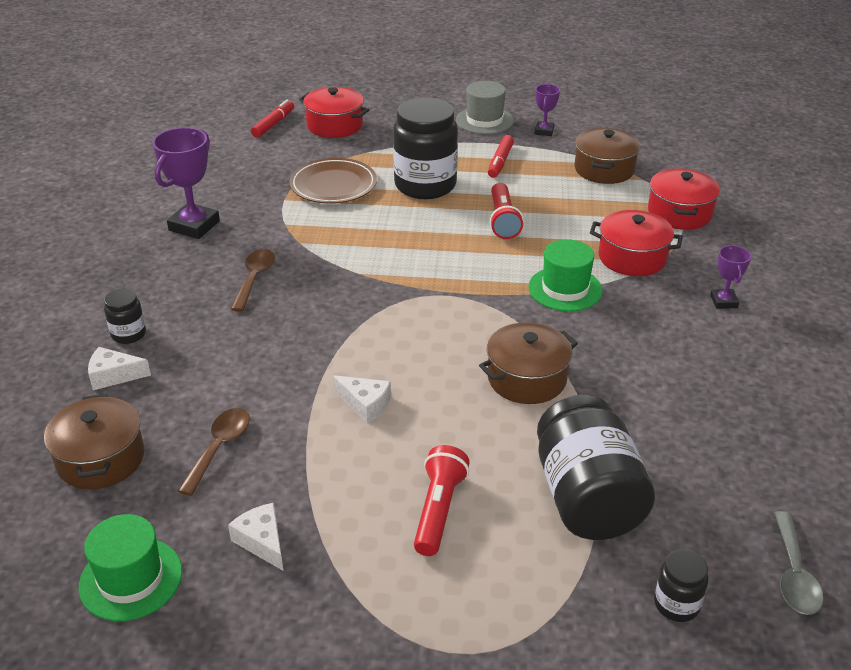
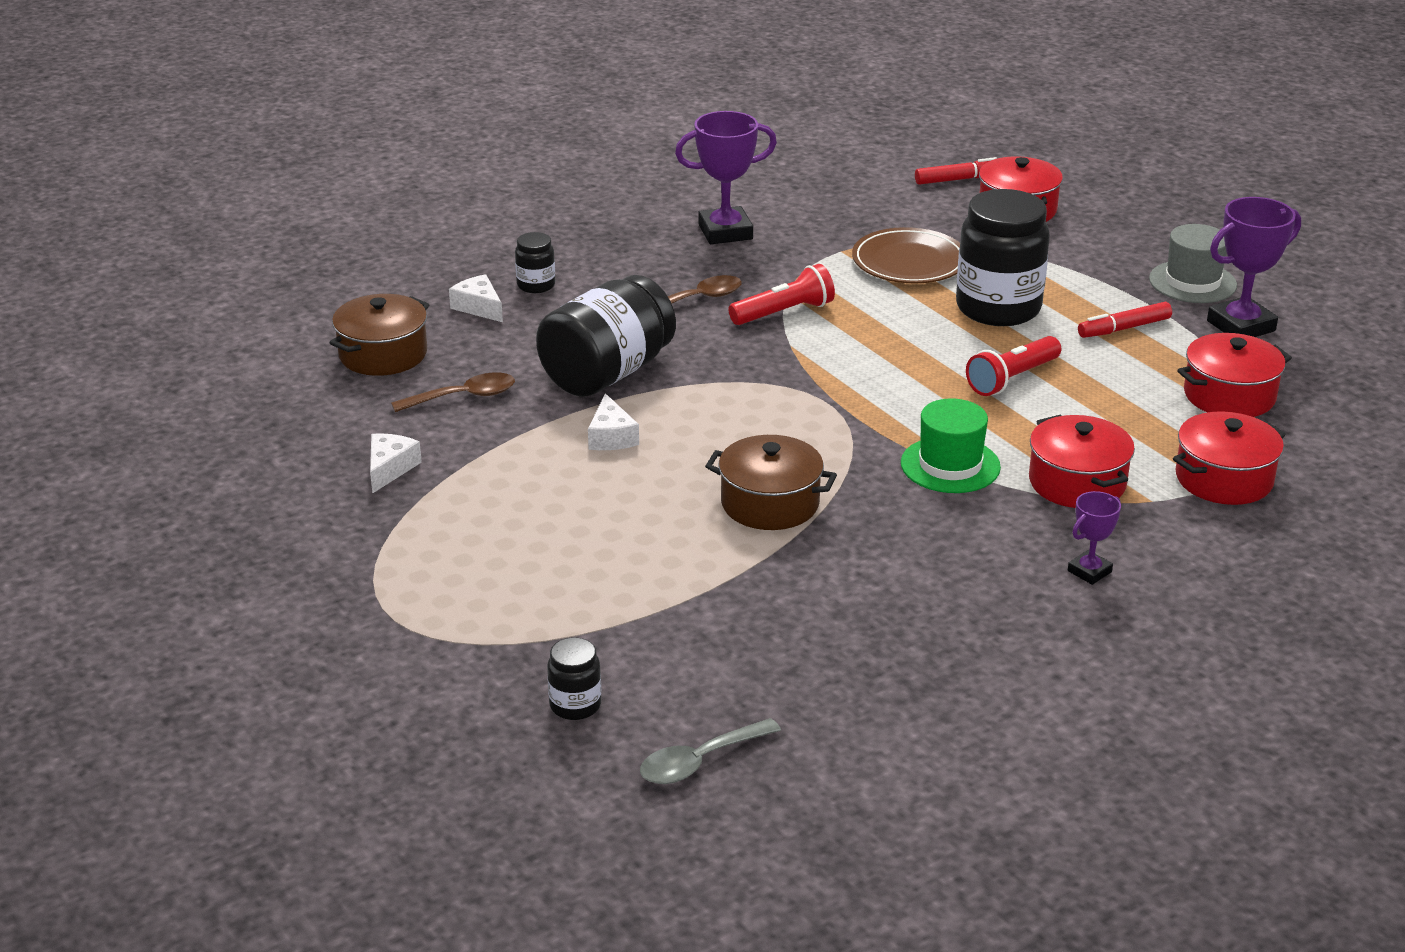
camera: 50 degrees right, 5 degrees down
(131, 579) = (285, 433): green hat -> none
(438, 510) = (530, 534): red flashlight -> red flashlight (784, 313)
(544, 131) = (1240, 326): purple trophy -> purple trophy, size x1.83
(587, 498) = (649, 604): black jar -> black jar (607, 373)
(604, 169) = (1229, 395): brown pot -> red pot

